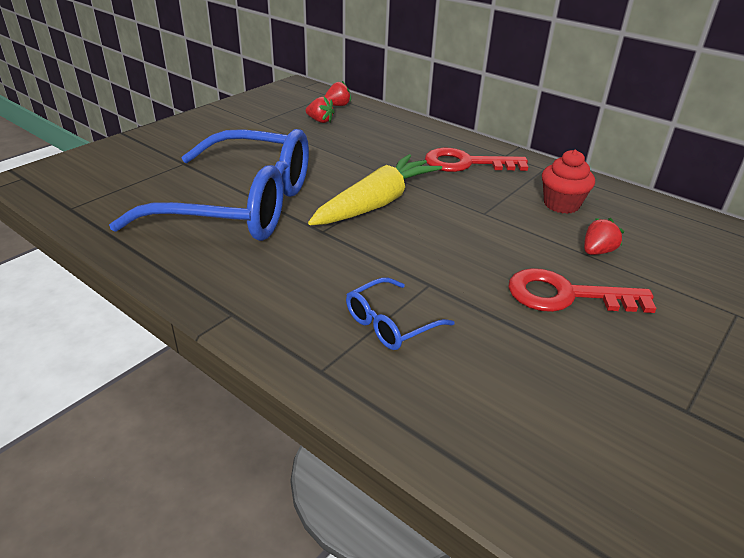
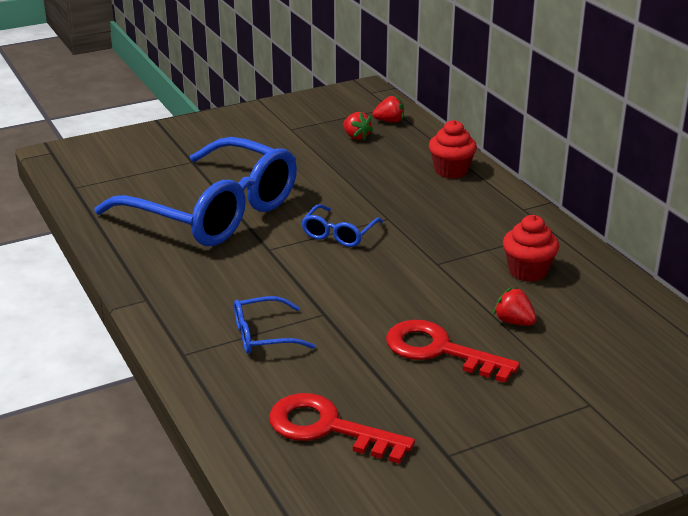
camera: 25 degrees right, 5 degrees down
(376, 203) = (339, 234): yellow carrot -> blue glasses
(421, 135) = (451, 171): none -> red cupcake
(466, 163) = (469, 210): red key -> red key (327, 428)
(597, 251) = (514, 322): red strawberry -> red strawberry turned 120 degrees counterclockwise

